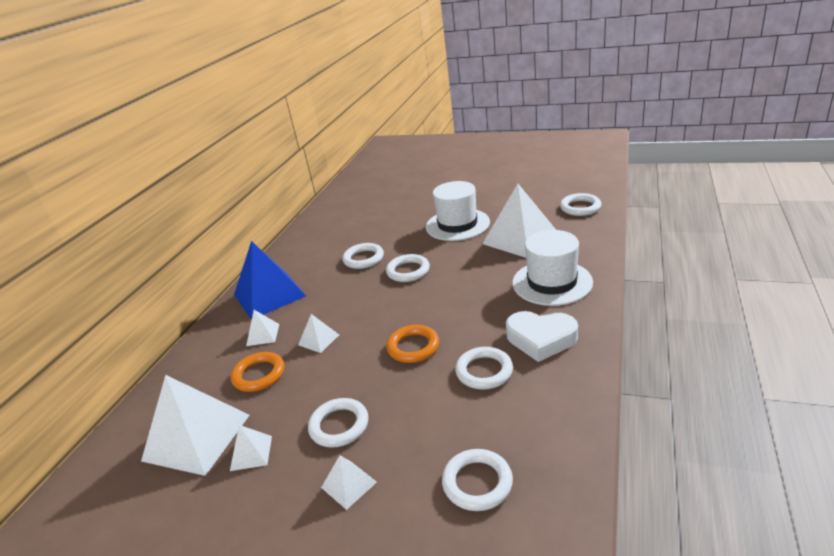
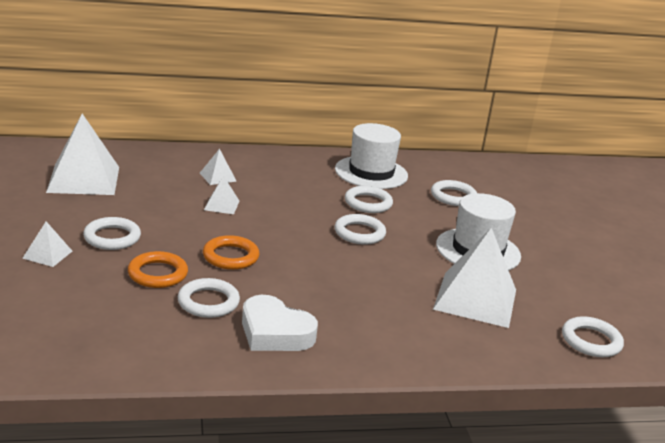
camera: 55 degrees right, 5 degrees down
(251, 453) = (72, 205): white pyramid -> none
(259, 375) = (163, 187): orange ring -> orange ring (157, 274)
(269, 295) = (278, 166): blue pyramid -> none
(477, 483) = (60, 316): white ring -> white ring (453, 197)
(541, 339) = (275, 332): white heart -> white heart turned 45 degrees counterclockwise
(552, 282) = (389, 331): white hat -> white hat (371, 172)

